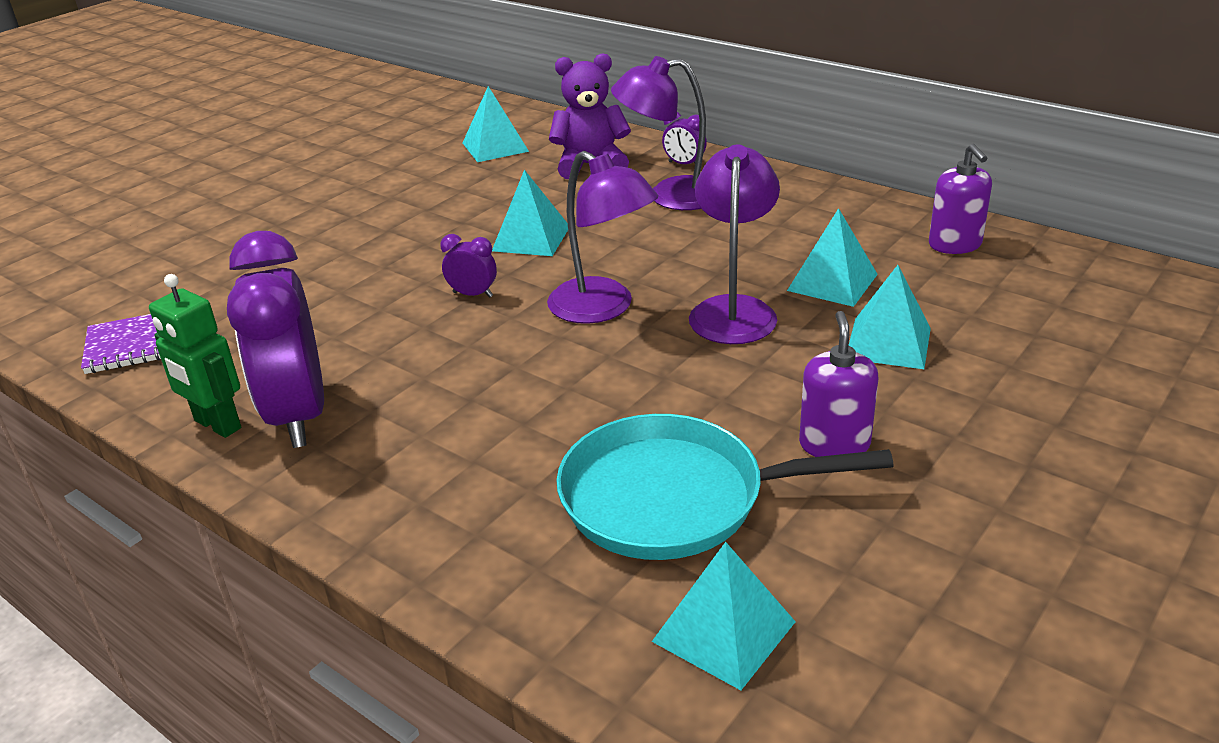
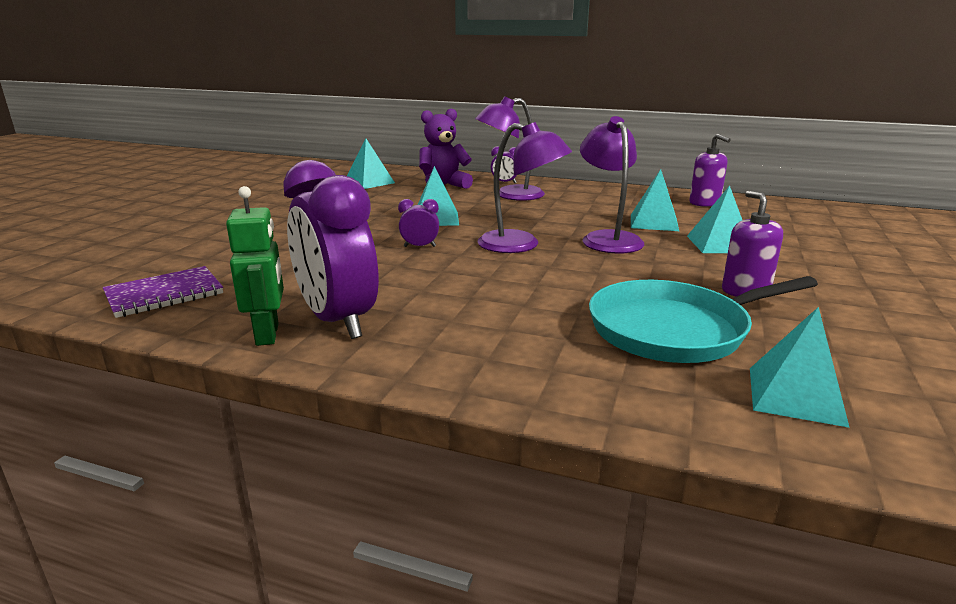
camera: 20 degrees left, 10 degrees down
(217, 425) = (268, 334): green robot -> green robot turned 120 degrees counterclockwise

